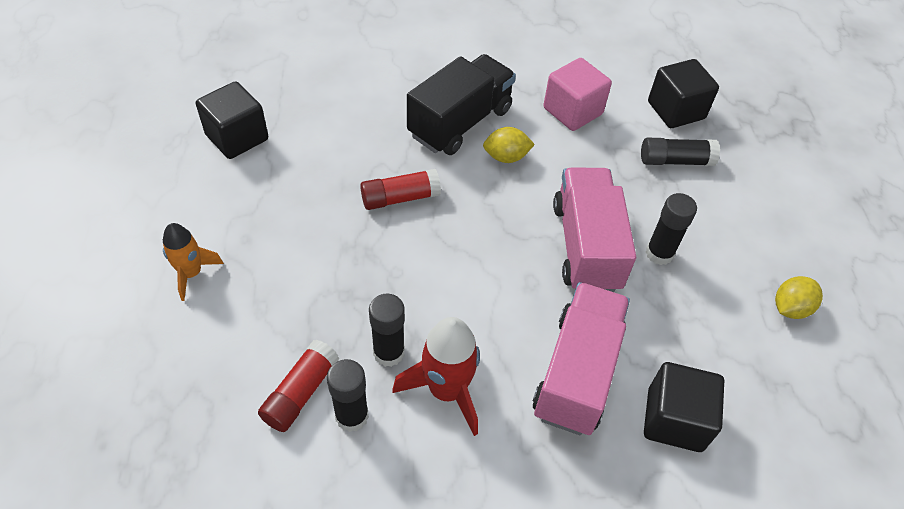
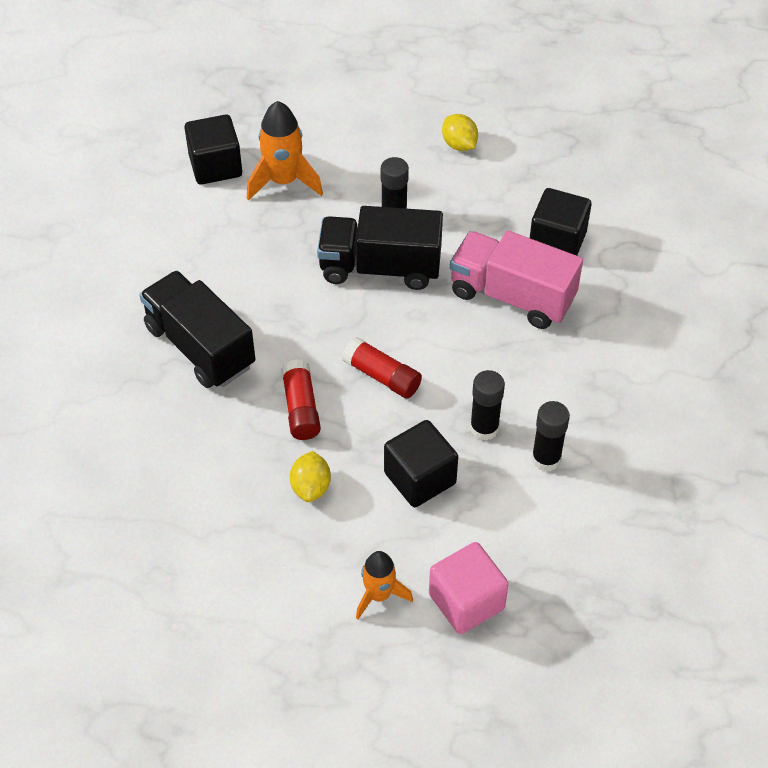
camera: 80 degrees left, 0 degrees up
(237, 137) = (185, 561): black cube -> black cube (420, 478)
(301, 392) = (521, 497): red glue stick -> red glue stick (382, 376)
(447, 390) = (524, 388): red rocket -> none
(506, 157) = (258, 313): yellow lemon -> yellow lemon (311, 487)
(572, 111) = (201, 248): pink cube -> pink cube (466, 601)
(586, 246) = (380, 267): pink truck -> black truck
(675, 161) = (284, 181): black glue stick -> orange rocket

